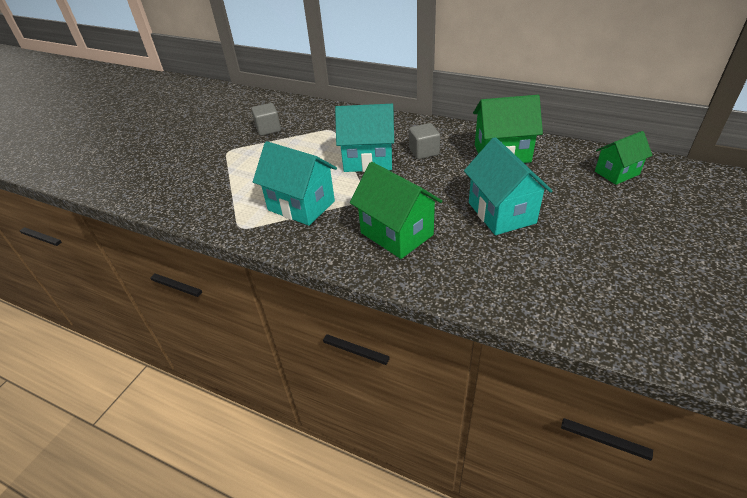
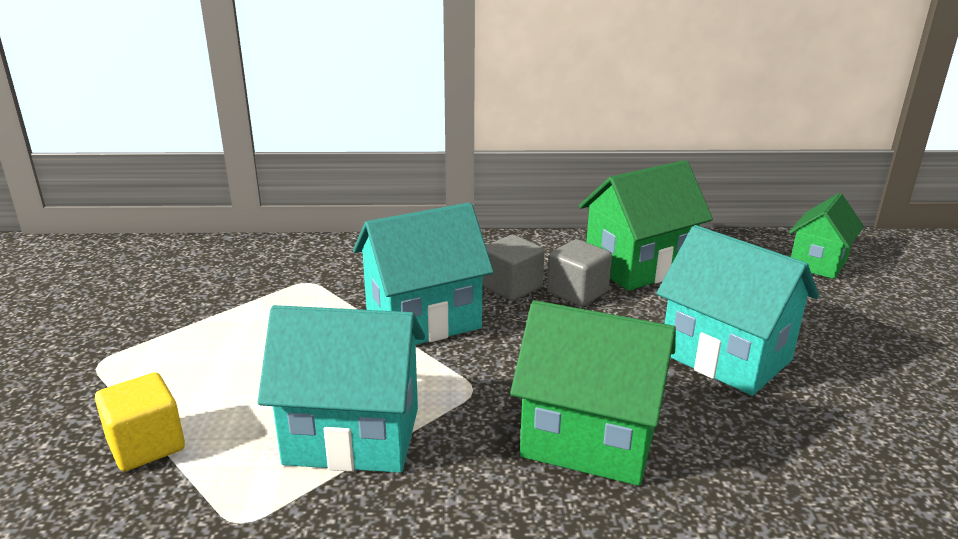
camera: 30 degrees left, 15 degrees down
(226, 189) = (146, 445): none -> yellow cube
(268, 129) = (169, 303): grey cube -> grey cube (577, 292)

